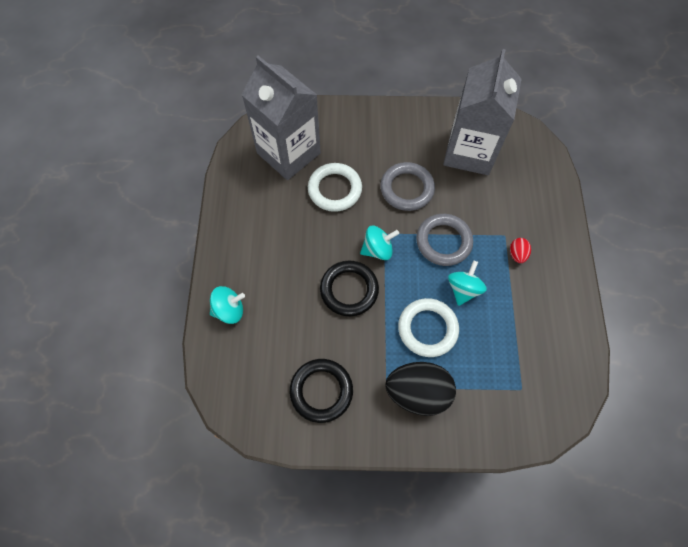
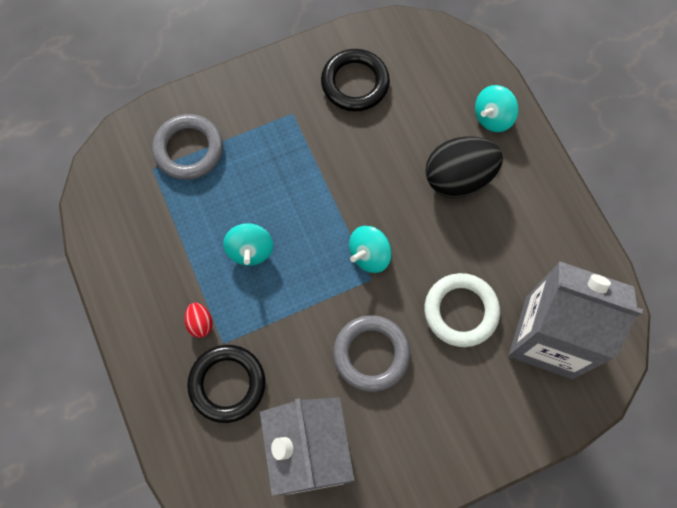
camera: 155 degrees right, 5 degrees up
(349, 290) = (378, 193): black ring -> black ring (227, 384)
(417, 392) = (258, 121): black egg -> black egg (458, 178)
(427, 329) = (274, 188): white ring -> none
(443, 241) = (295, 300): grey ring -> grey ring (189, 149)

